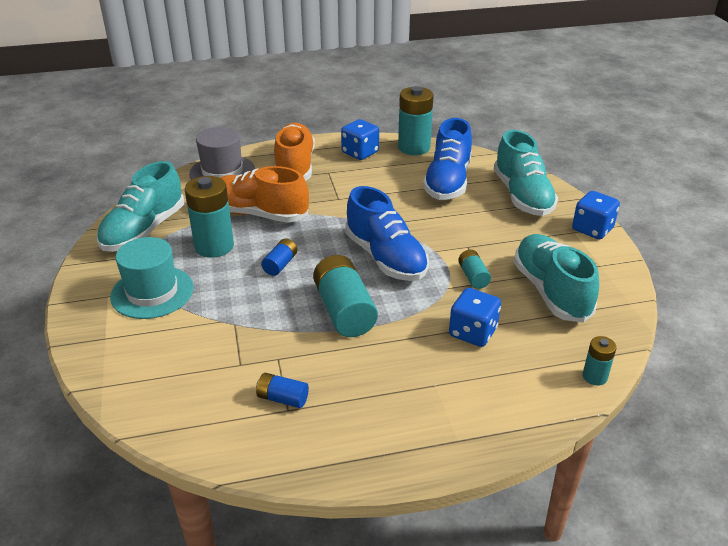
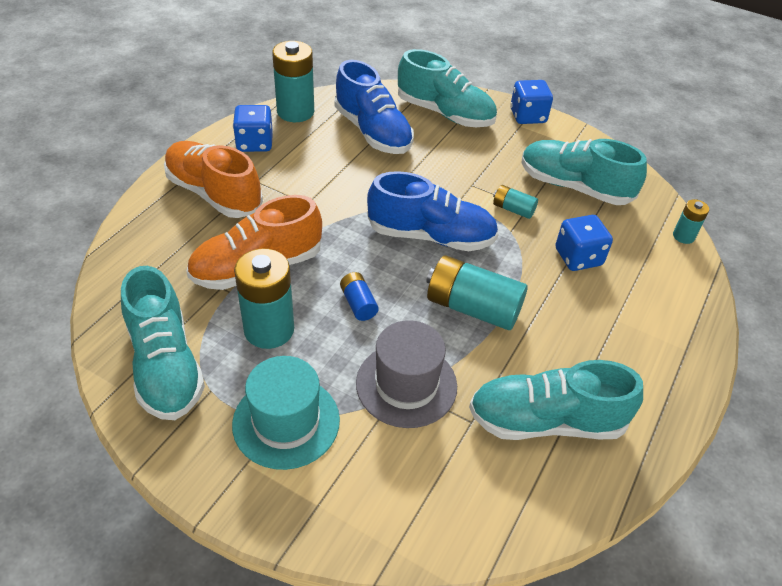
camera: 50 degrees left, 10 degrees up
(222, 172) = (145, 244): grey hat -> grey hat (406, 384)
(282, 398) = (546, 421): blue battery -> turquoise shoe

